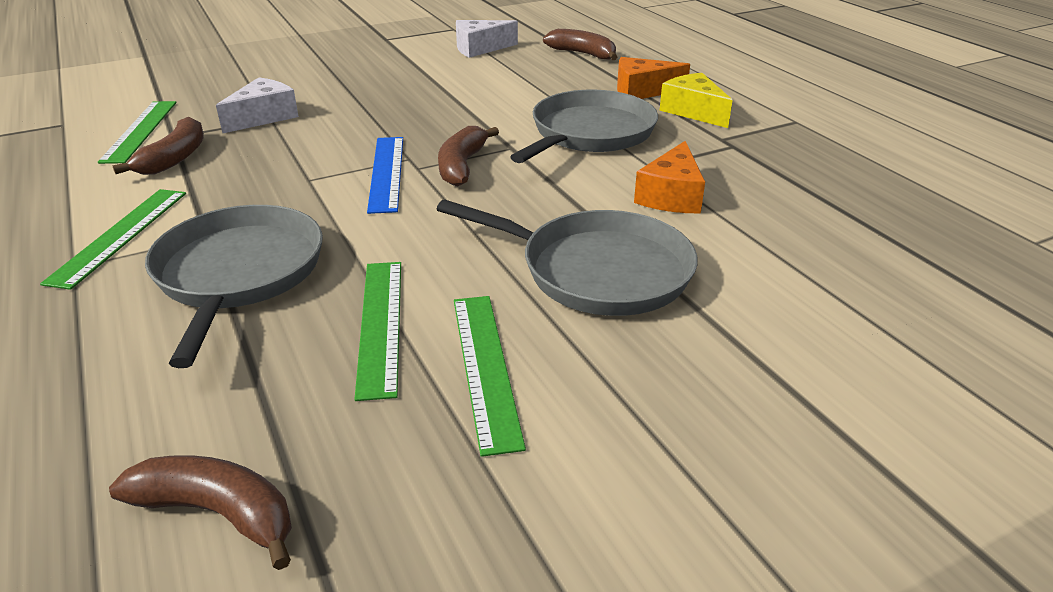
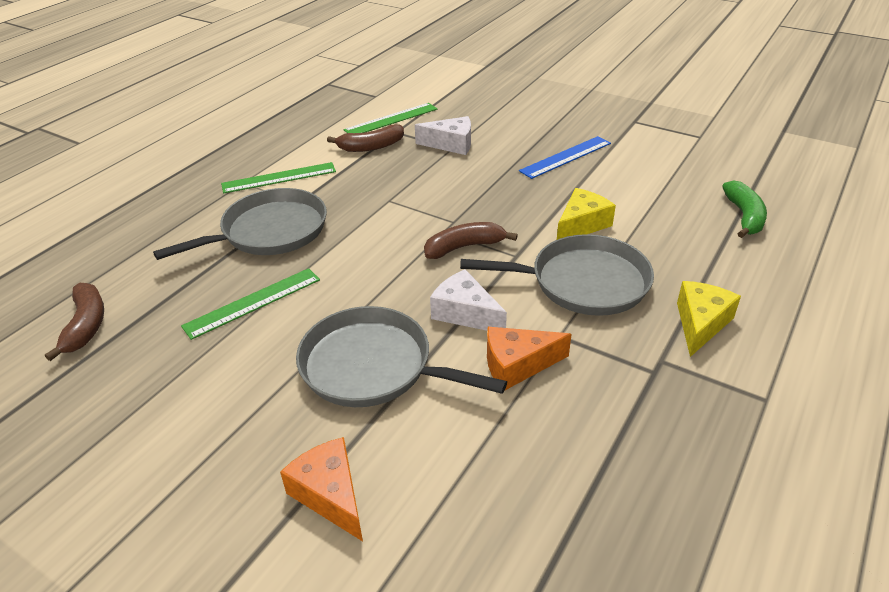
camera: 60 degrees right, 5 degrees up
(386, 173) = (424, 222): blue ruler -> blue ruler (565, 157)
(479, 48) = (677, 165): white cheese -> white cheese (465, 313)
(485, 367) = (235, 360): green ruler -> none
(507, 107) = (581, 225): none -> yellow cheese
(583, 54) = (744, 216): brown banana -> green banana
(597, 271) = (372, 366): grey pan -> grey pan turned 120 degrees clockwise
(642, 91) = (706, 278): orange cheese -> orange cheese (330, 494)

